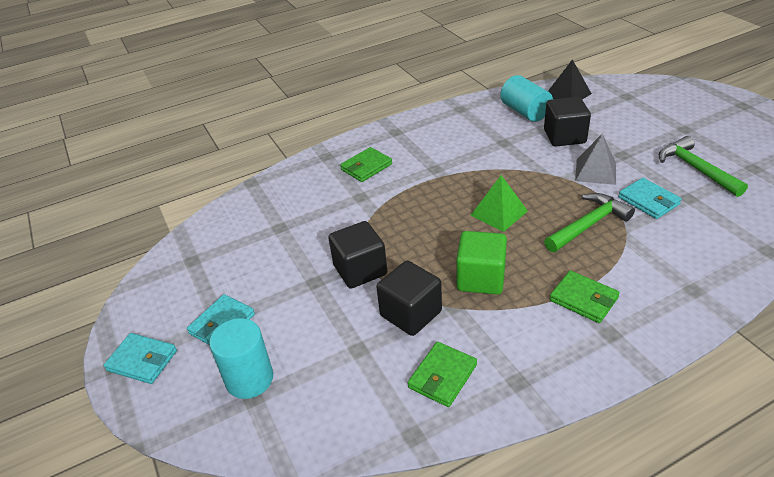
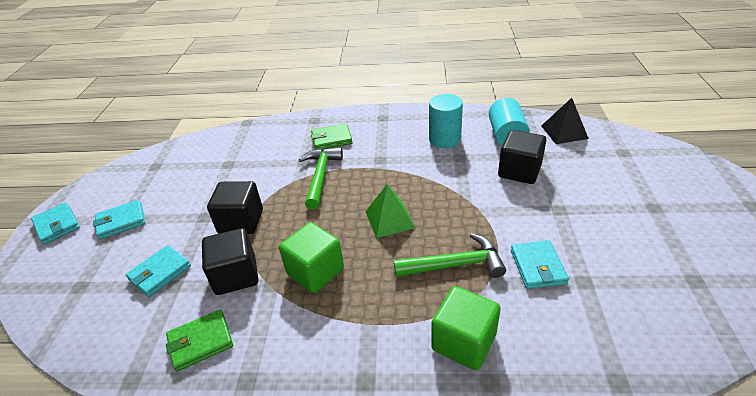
camera: 30 degrees right, 0 degrees up
(249, 379) = (92, 271): turquoise cylinder -> turquoise cylinder (444, 139)
(329, 346) = (160, 273): none -> turquoise wallet
(583, 299) = (376, 335): green wallet -> none
(595, 171) = (515, 215): grey pyramid -> none
(650, 273) = (464, 342): none -> green cube
(696, 169) = (623, 254): green hammer -> green hammer (320, 176)

